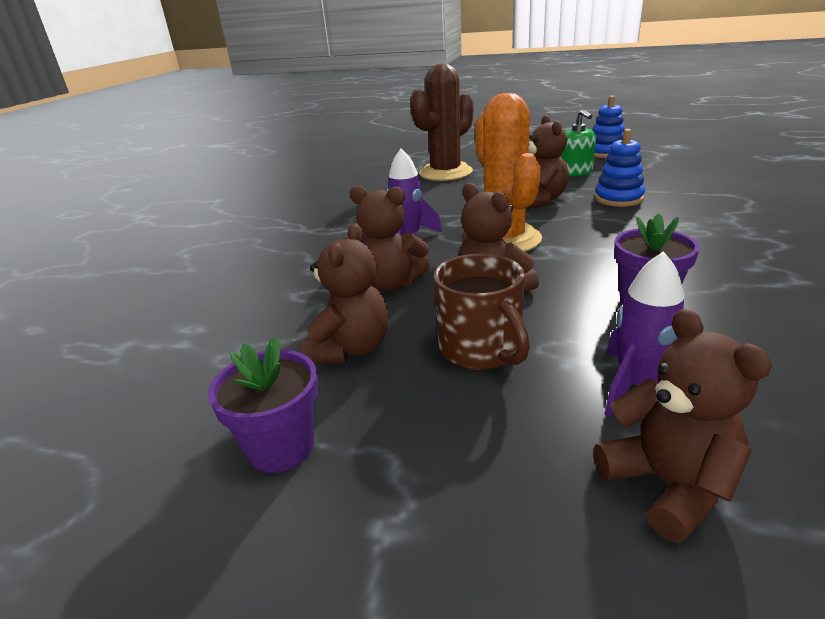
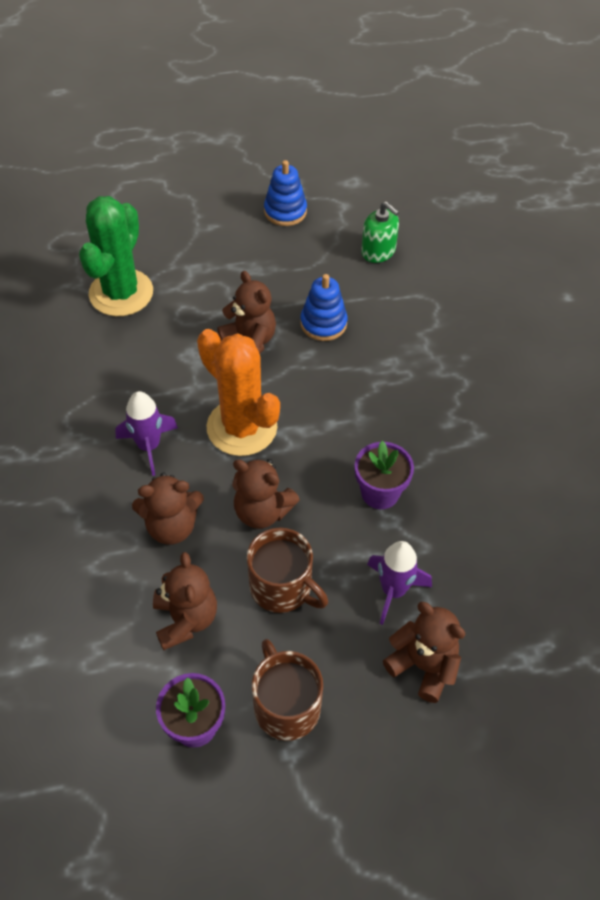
camera: 30 degrees left, 25 degrees up
(416, 465) = (286, 706): none -> brown mug
(445, 173) = (121, 293): brown cactus -> green cactus
(575, 172) = (266, 269): green soap dispenser -> green soap dispenser (378, 251)

